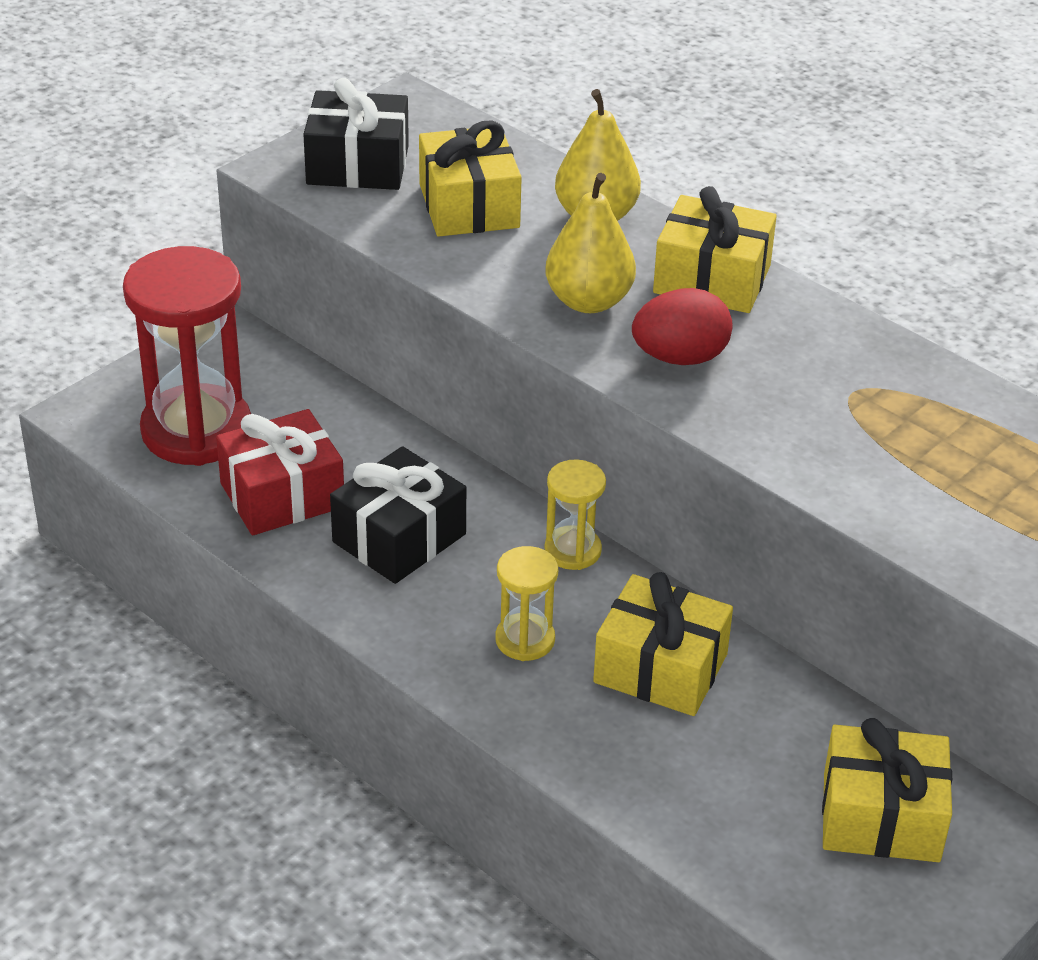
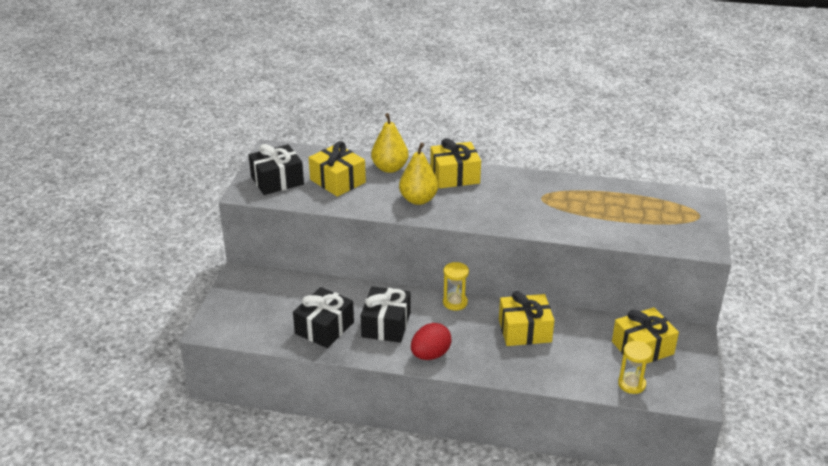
camera: 30 degrees left, 5 degrees down
(196, 430) = (265, 317): red hourglass -> none
(282, 495) = (324, 328): red gift -> black gift
(525, 640) = (468, 342): yellow hourglass -> yellow hourglass (631, 384)
(680, 358) = (471, 208): red egg -> red egg (430, 355)

